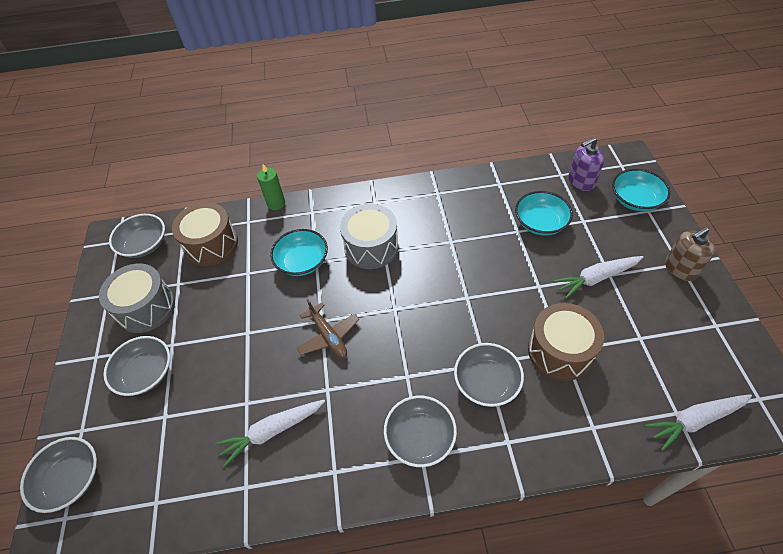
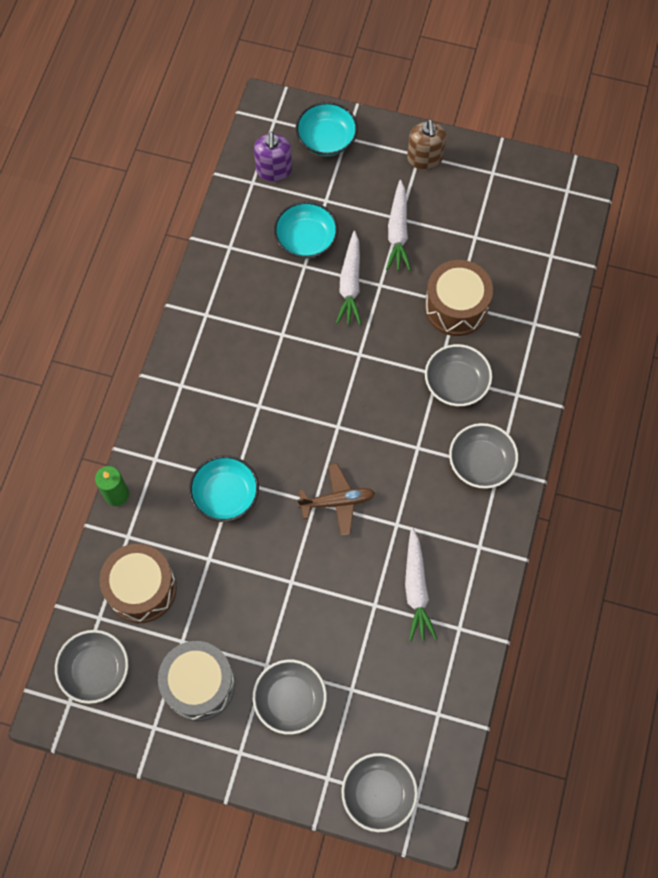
camera: 70 degrees left, 15 degrees up
(371, 247) = (245, 416): grey drum -> none
(695, 420) = (563, 247): white carrot -> white carrot (350, 284)

